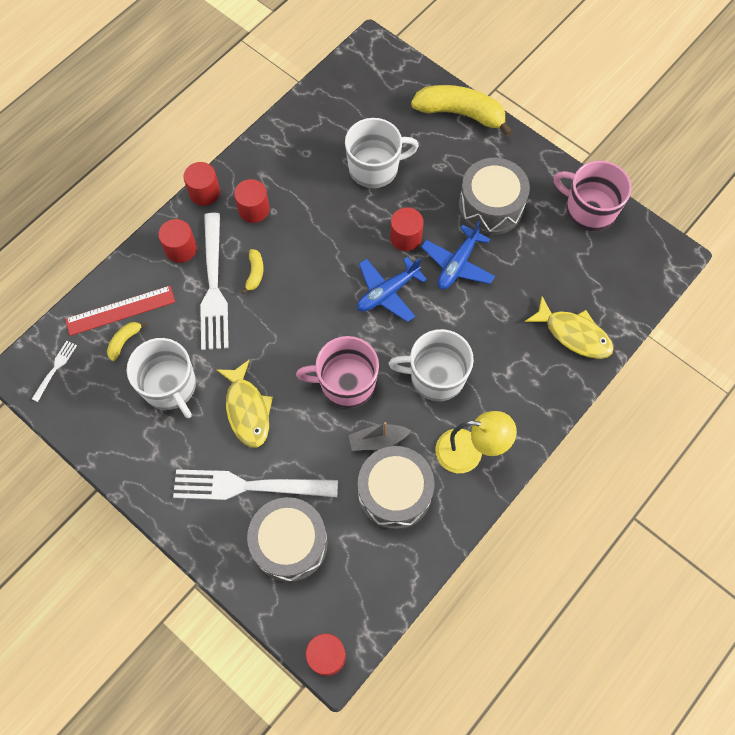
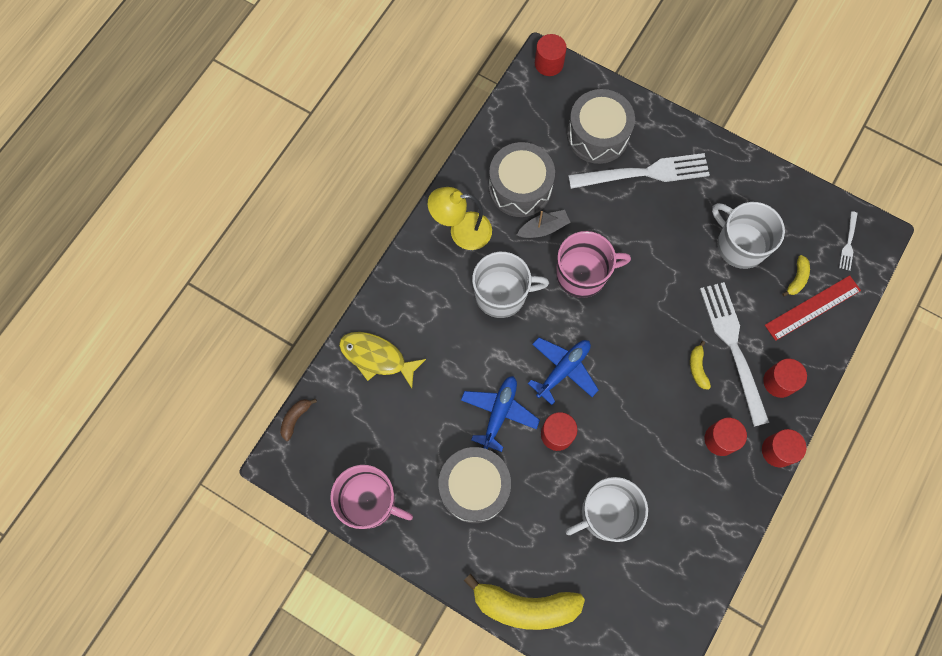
camera: 170 degrees right, 5 degrees up
(247, 410) = (664, 235): yellow fish -> none
(657, 290) = (295, 418): none -> brown banana

